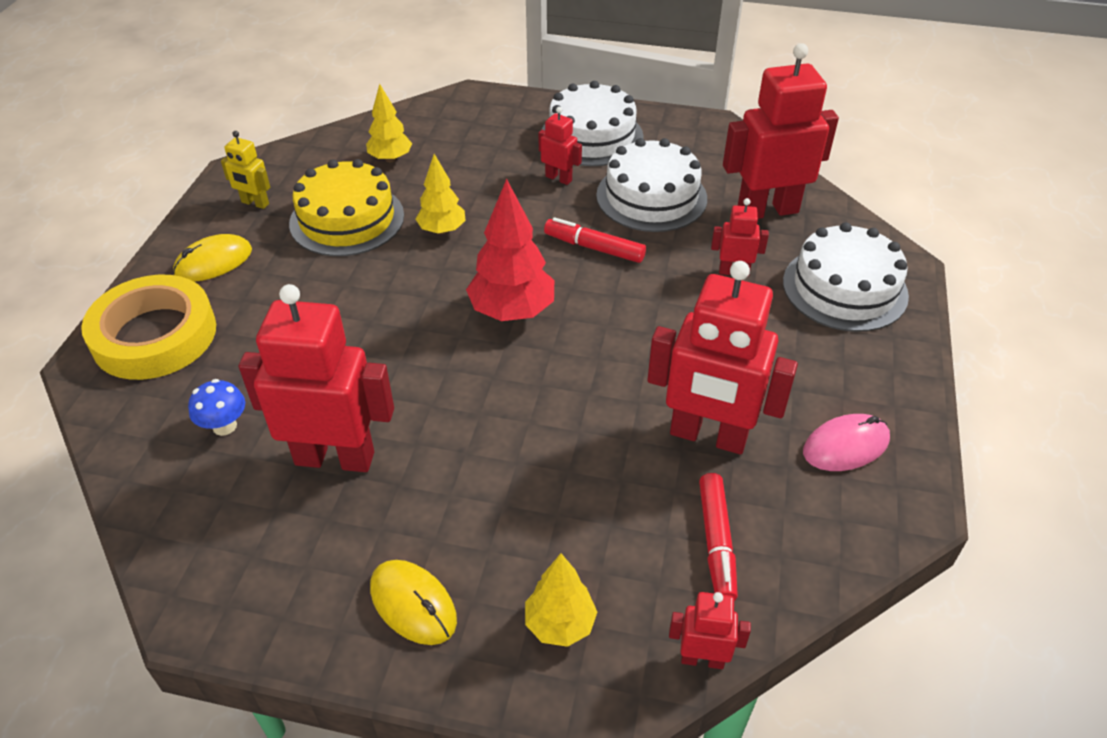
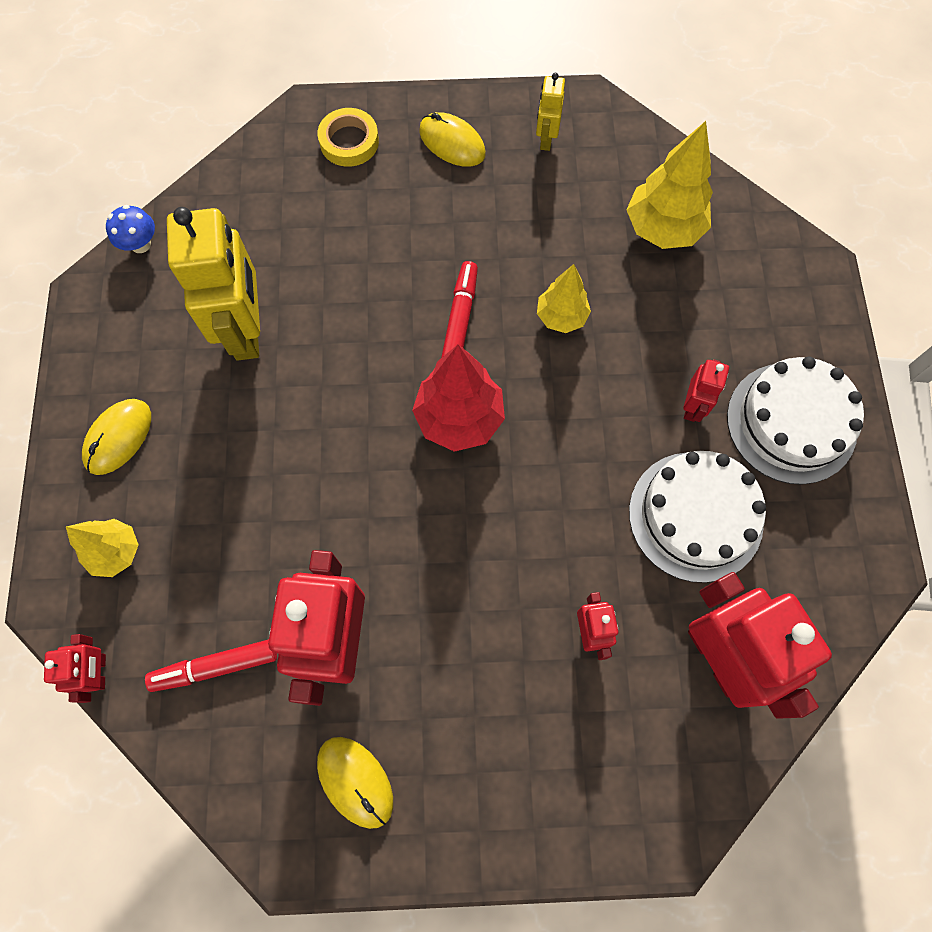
camera: 75 degrees right, 25 degrees up
(154, 335) = (349, 141): yellow tape -> yellow tape, size x0.56
(224, 426) = (262, 237): blue mushroom -> blue mushroom (140, 244)
(335, 458) = (247, 330): red robot -> yellow robot
(347, 219) = (549, 226): yellow cake -> none
(390, 159) = (663, 229): yellow tree -> yellow tree, size x1.61
(594, 248) = (582, 473): red marker -> red marker (460, 318)
(844, 288) = (600, 766): white cake -> none
(845, 446) = (355, 781): pink mouse -> yellow mouse

